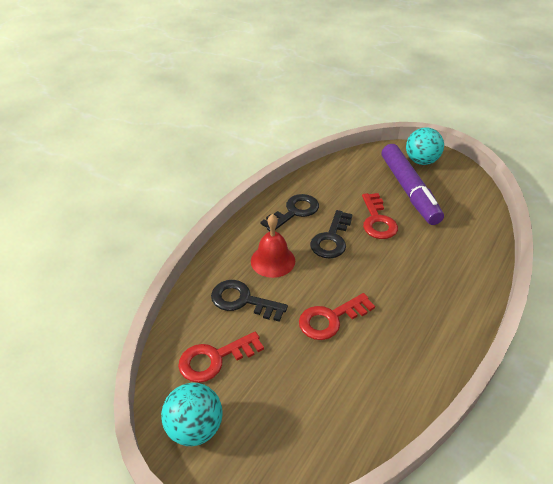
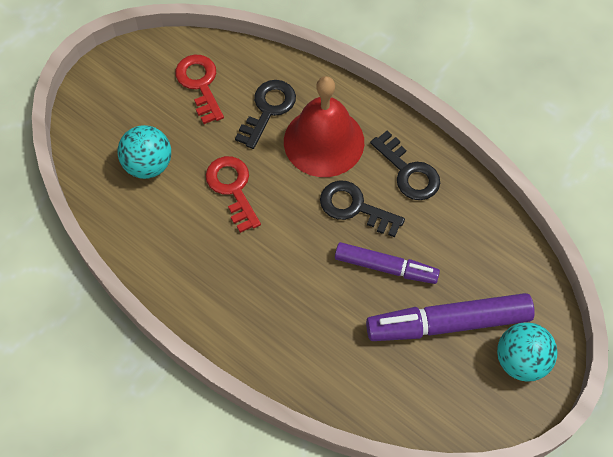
camera: 95 degrees right, 20 degrees up
(195, 427) = (134, 70): turquoise ball -> turquoise ball (148, 165)
(273, 260) = (324, 141): red bell -> red bell, size x1.55
(377, 220) = (385, 267): red key -> purple marker

